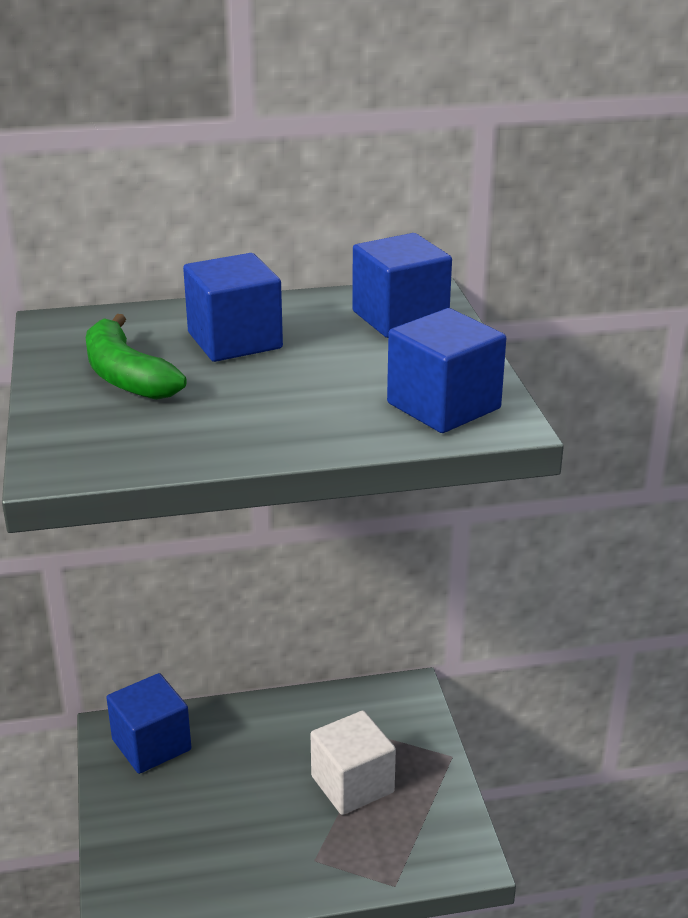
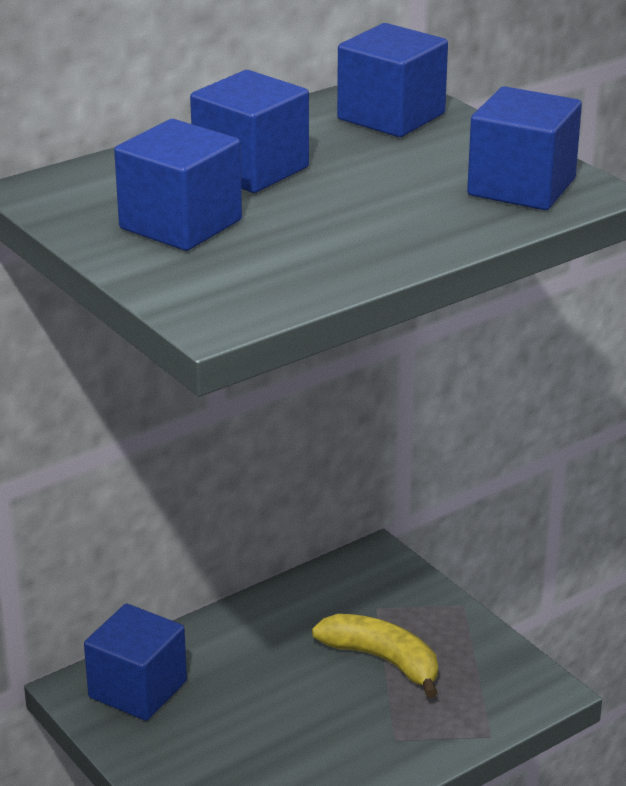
camera: 25 degrees left, 0 degrees up
(126, 376) = (180, 224): green banana -> blue cube
(352, 784) = (382, 660): white cube -> yellow banana

